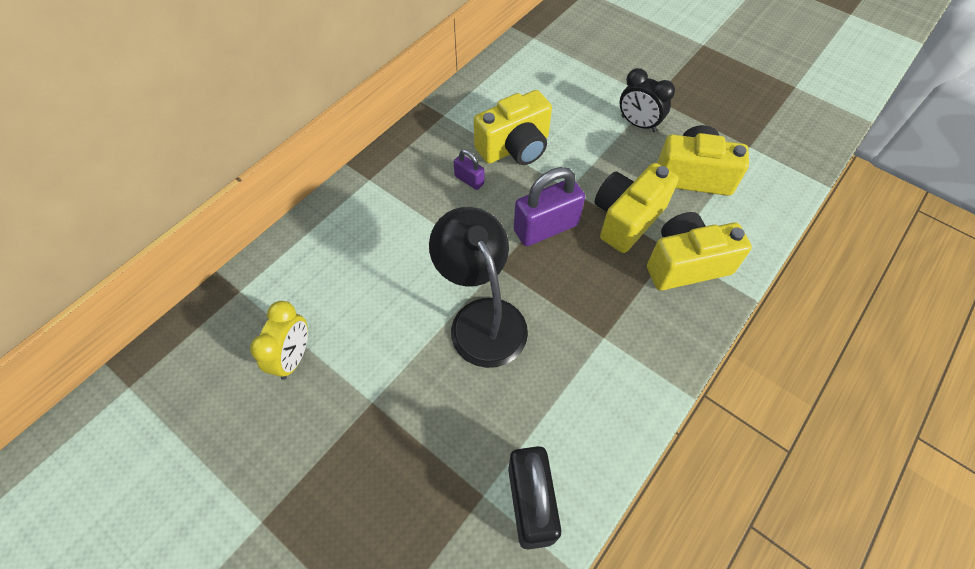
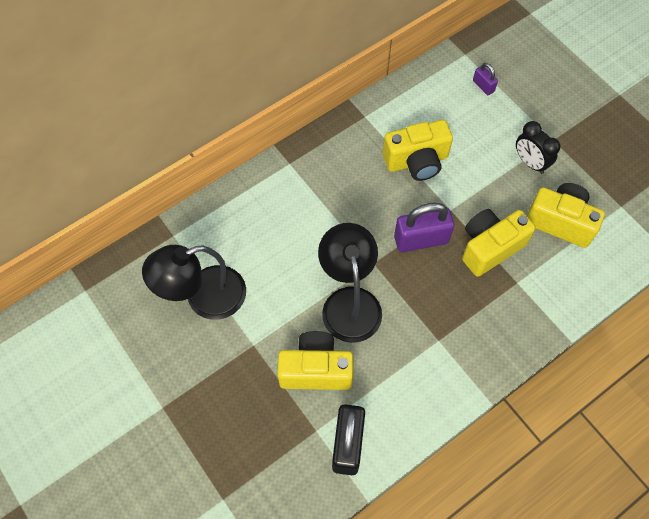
camera: 15 degrees right, 5 degrees up
(293, 357) = (204, 297): yellow clock -> black lamp
(469, 180) = (370, 182): purple padlock -> purple padlock (483, 86)
(686, 264) = (524, 298): yellow camera -> yellow camera (316, 370)

